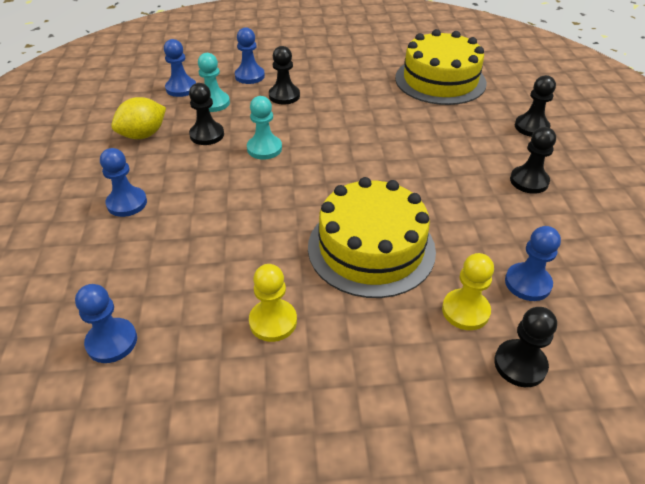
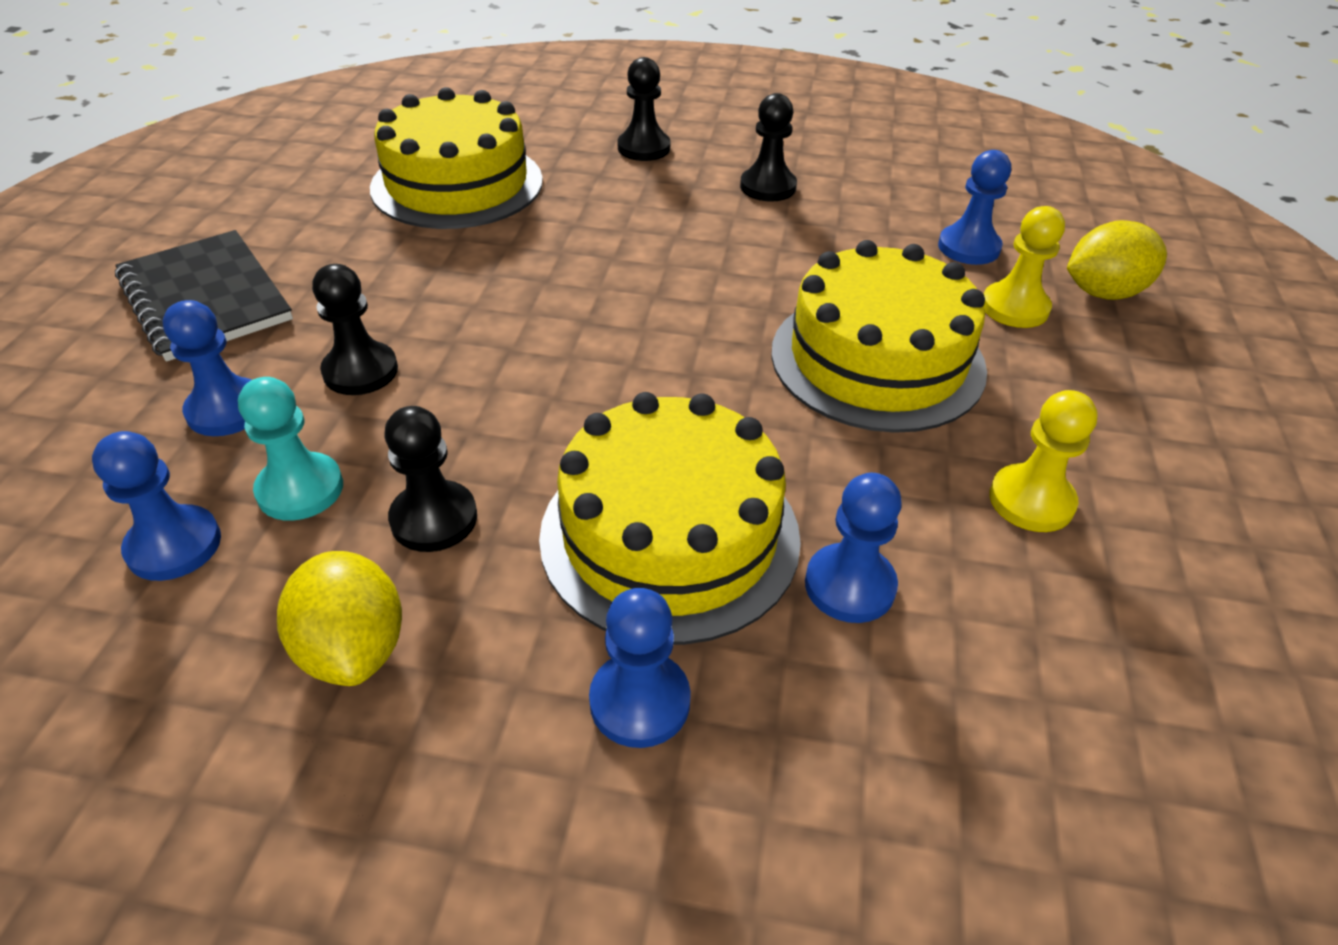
camera: 75 degrees left, 0 degrees up
(112, 342) = (1082, 748): blue pawn -> blue pawn (849, 585)
(213, 195) = (670, 535): none -> yellow cake
(264, 148) = (543, 433): turquoise pawn -> none
(312, 51) = (205, 298): none -> black notebook
(520, 364) = (1103, 292): black pawn -> yellow lemon

